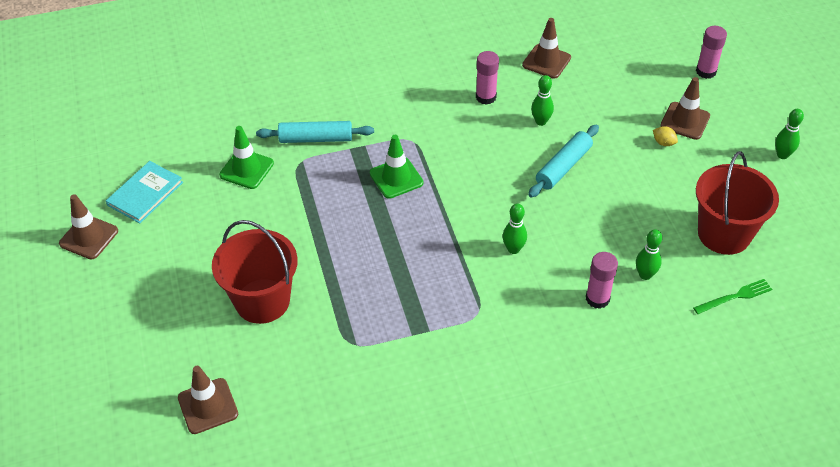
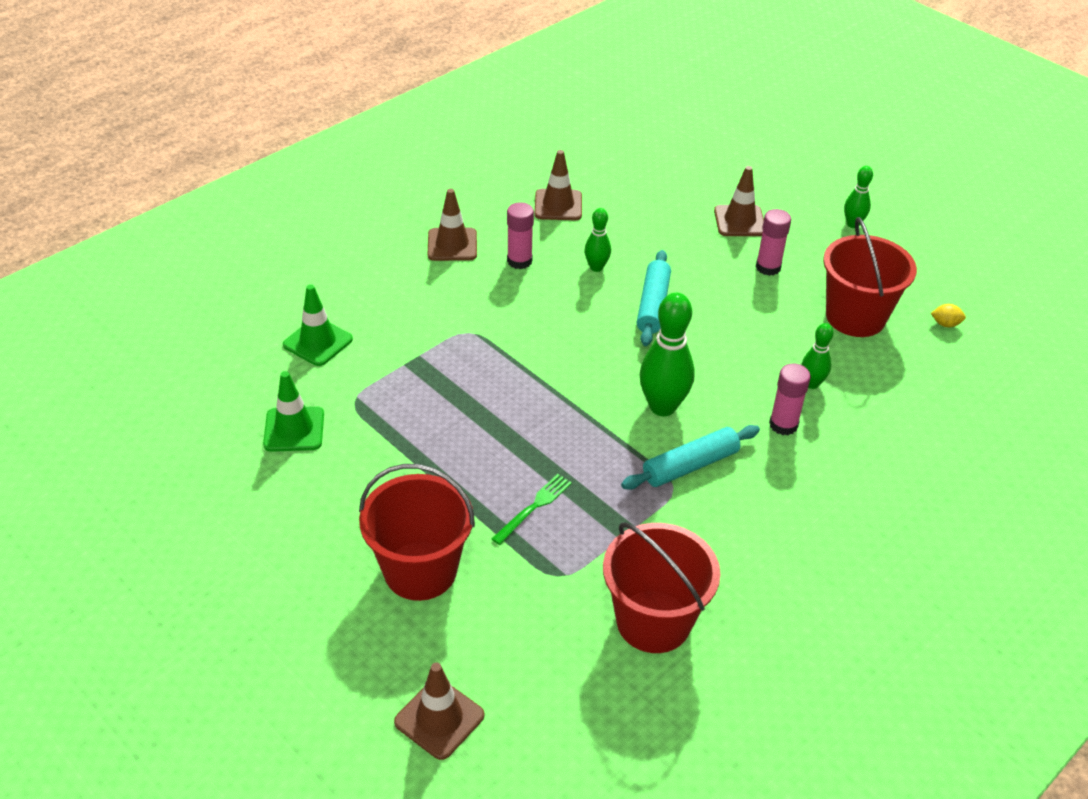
camera: 30 degrees left, 5 degrees down
(89, 237) = (139, 583): brown traffic cone -> brown traffic cone (452, 245)
(145, 194) = (180, 503): turquoise book -> none
(316, 138) = (356, 367): turquoise rolling pin -> turquoise rolling pin (690, 465)
(393, 404) = (653, 621): none -> red bucket
(396, 178) = (481, 378): green traffic cone -> green traffic cone (318, 342)
(513, 249) = (662, 407): green bowling pin -> green bowling pin, size x1.81
(663, 143) = (734, 249): yellow lemon -> yellow lemon (945, 324)
(706, 71) = (724, 168): pink glue stick -> pink glue stick (768, 267)
(735, 297) = (909, 373): green fork -> green fork (534, 507)

